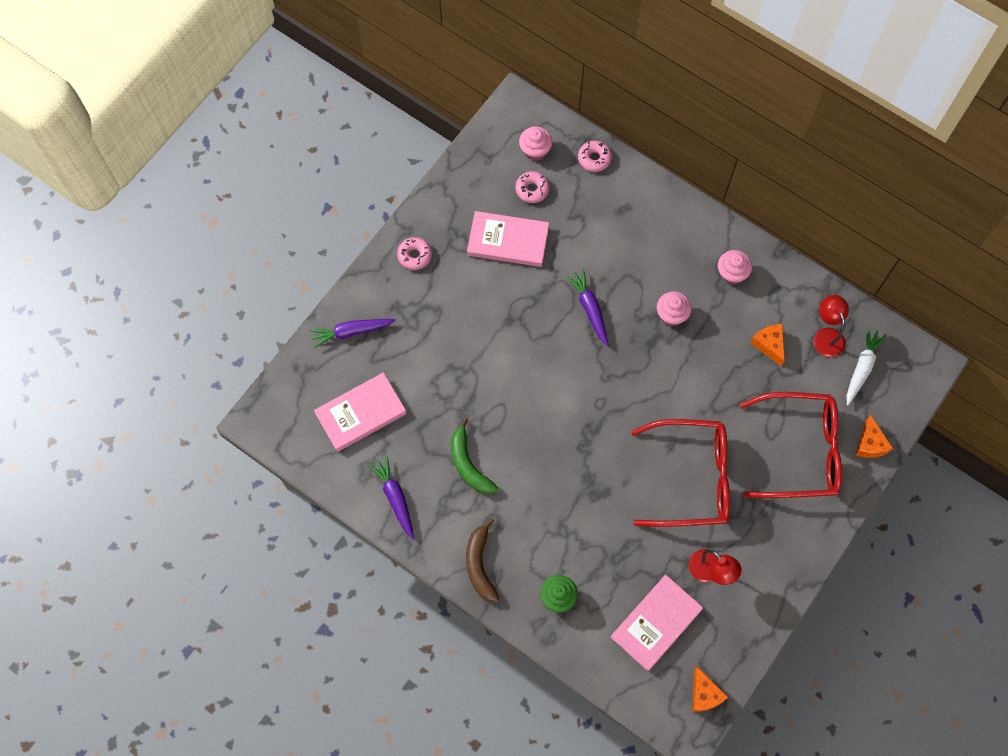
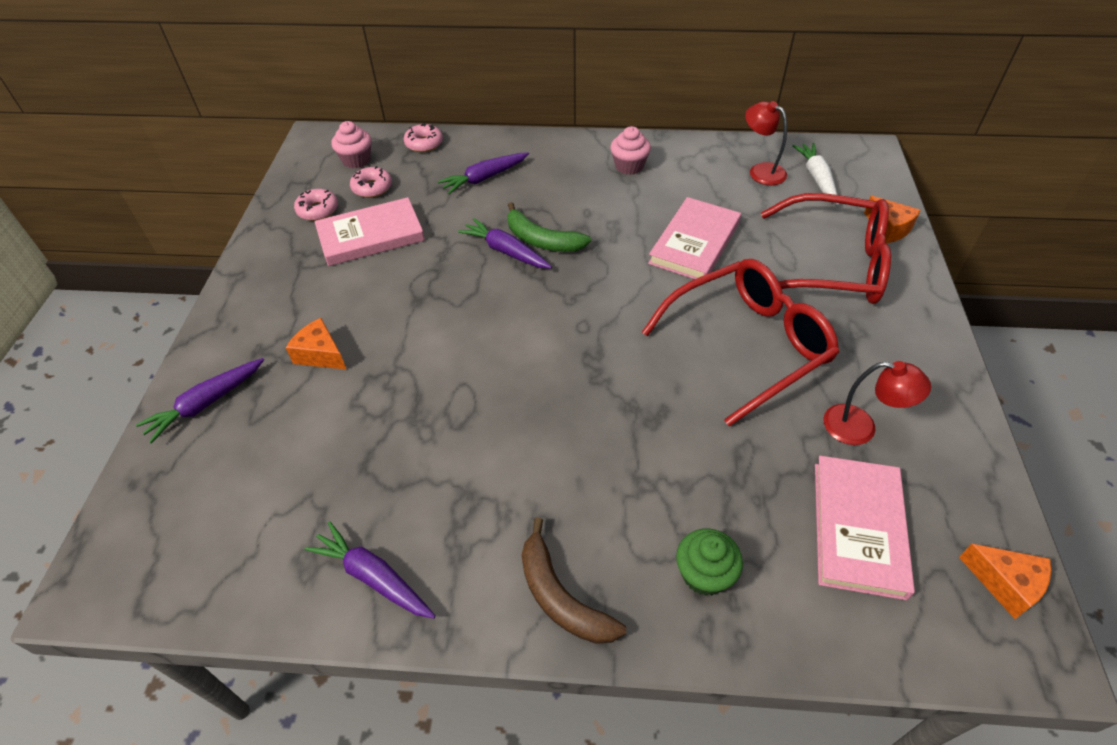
camera: 30 degrees left, 20 degrees down
(361, 413) = (263, 492): pink book -> pink book (694, 243)
(414, 256) = (260, 293): pink donut -> pink donut (318, 210)
(468, 464) = (460, 473): green banana -> green banana (542, 240)
(617, 225) = (484, 178): none -> purple carrot
(671, 315) = (597, 219): pink cupcake -> none
(769, 345) = (715, 199): orange cheese -> orange cheese (321, 354)
(800, 451) = (832, 265): red glasses -> red glasses turned 45 degrees clockwise

